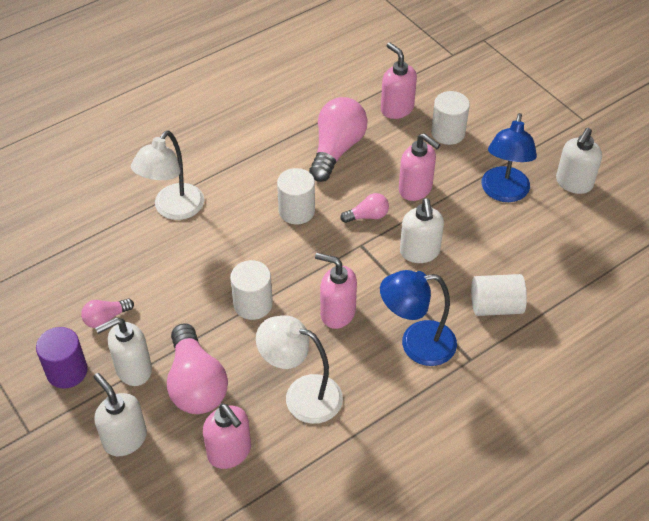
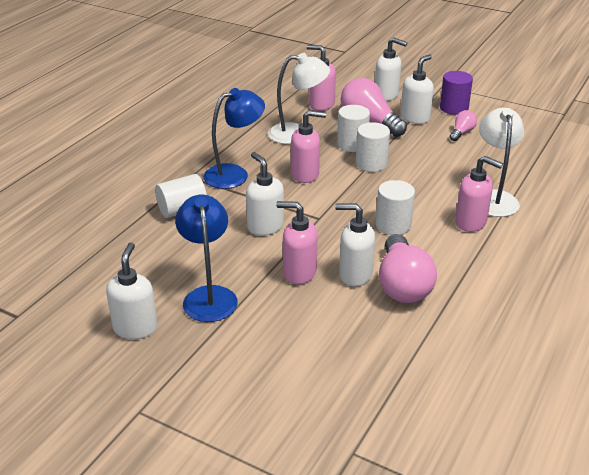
camera: 155 degrees right, 15 degrees down
(367, 216) = (329, 239): pink light bulb -> none
(369, 171) = (355, 275): none -> white soap dispenser
(396, 109) = (373, 348): pink soap dispenser -> pink soap dispenser (471, 223)
(448, 133) = (298, 339): white cylinder -> white cylinder (352, 144)

